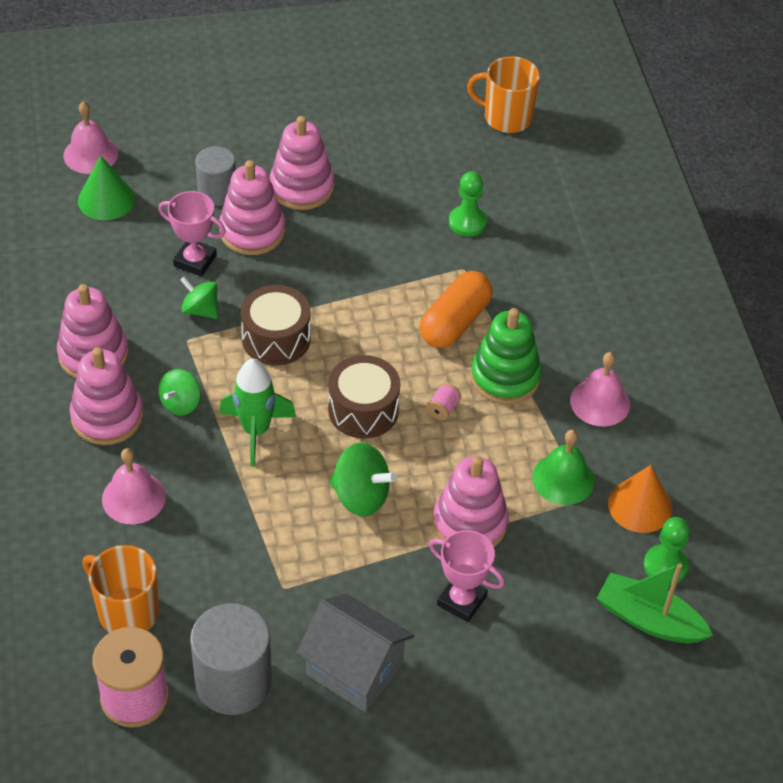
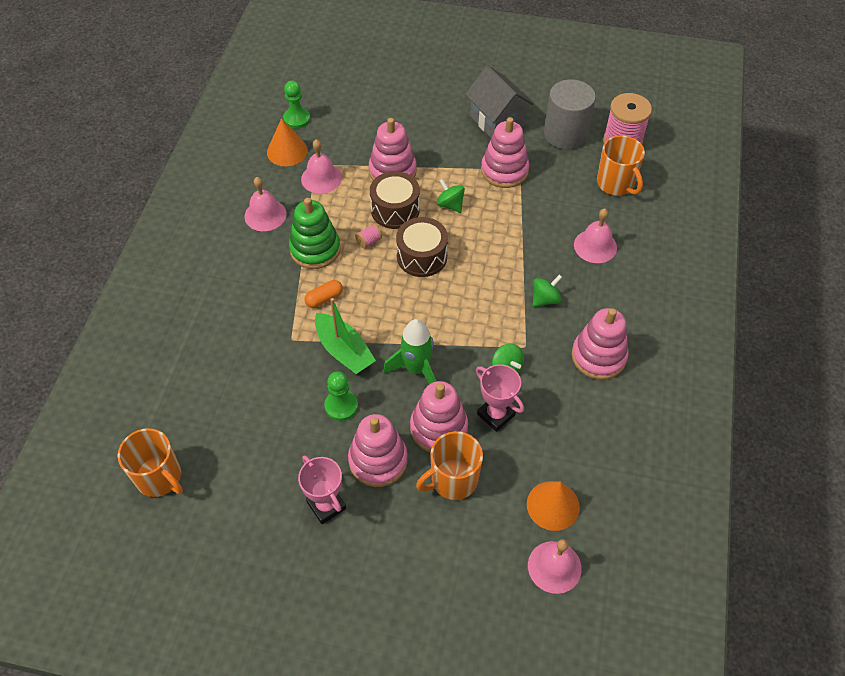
camera: 155 degrees left, 5 degrees up
(106, 199) = (553, 505): green cone -> orange cone
(107, 417) = (599, 305): pink stacking toy -> pink stacking toy (504, 171)
(217, 192) = (453, 480): grey cylinder -> orange mug
(256, 431) = (500, 264): green rocket -> green rocket (416, 369)
(276, 338) = (459, 327): brown drum -> brown drum (395, 210)
(360, 496) = (450, 205): green spinning top -> green spinning top, size x0.66
(455, 322) = (324, 298): orange capsule -> orange capsule, size x0.54
(461, 600) = (421, 135): pink trophy -> pink trophy (326, 505)
(467, 222) = (263, 379): green pawn -> green pawn (341, 406)
(563, 479) = (321, 178): green bell -> pink bell
(649, 619) = (325, 98): green boat -> green boat (344, 351)

